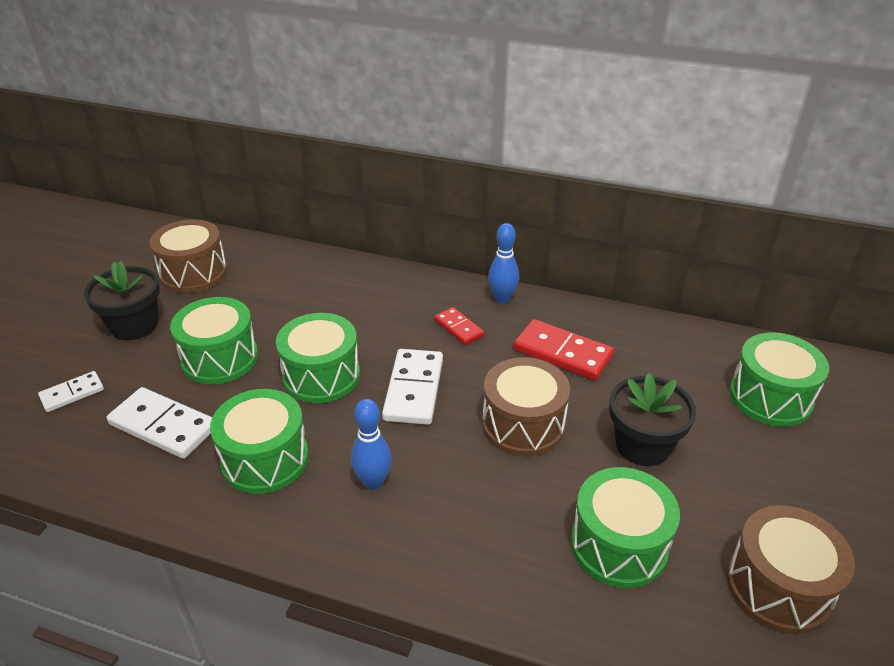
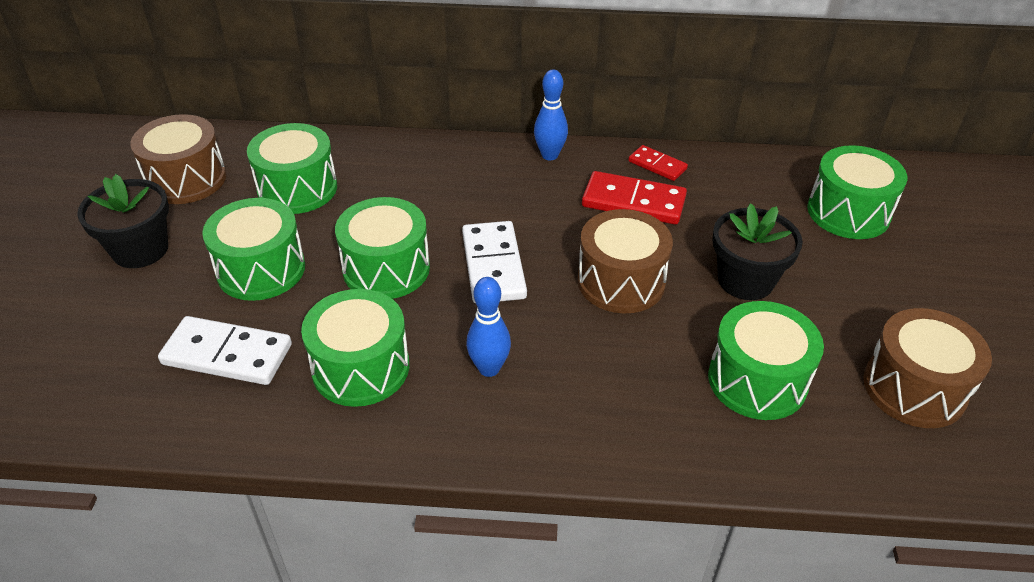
camera: 15 degrees left, 5 degrees up
(72, 393) = (99, 339): white domino -> none
(277, 295) = (297, 188): none -> green drum
(459, 328) = (515, 193): red domino -> red domino (657, 165)

